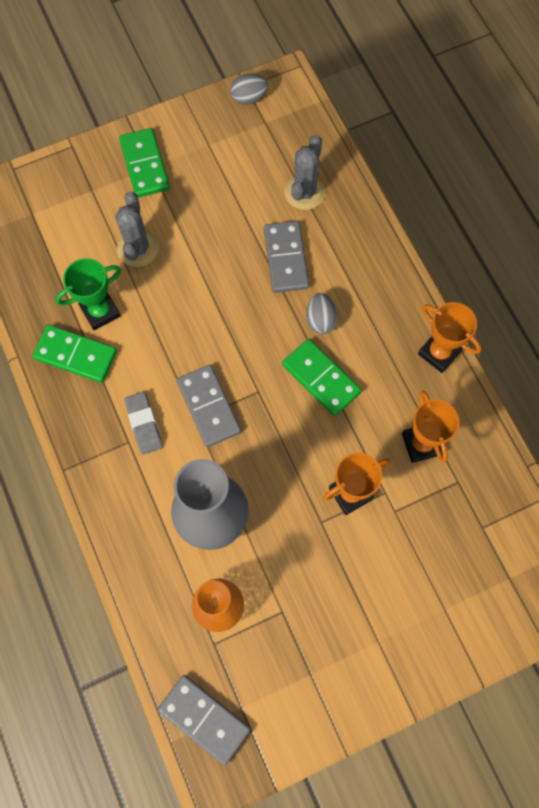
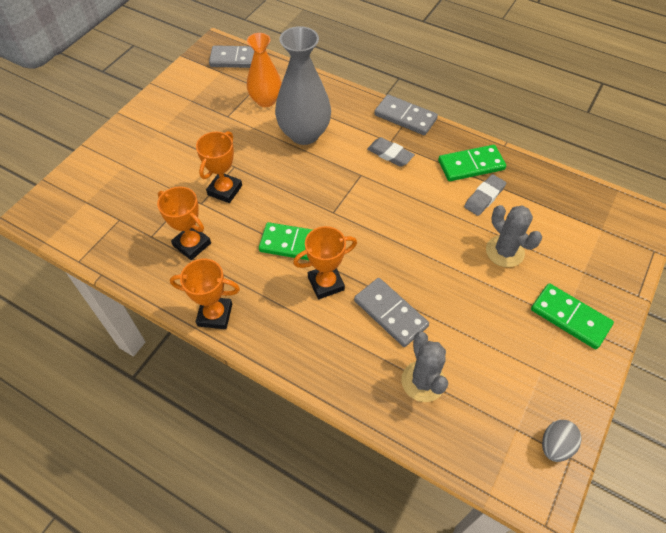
camera: 145 degrees right, 15 degrees down
(100, 311) = (484, 197): green trophy -> grey eraser
(209, 407) = (358, 185): grey domino -> grey domino (405, 117)
(320, 320) = (326, 283): grey egg -> orange trophy

